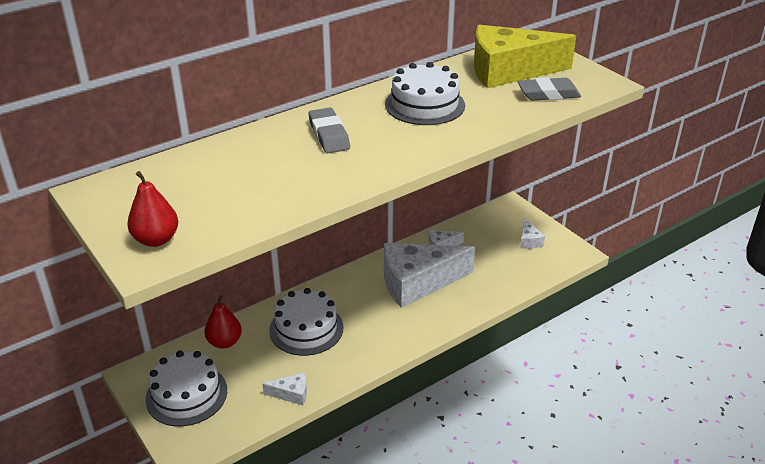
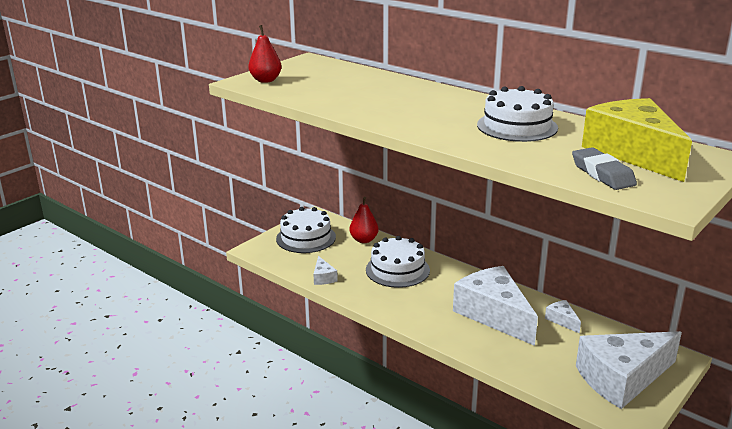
camera: 75 degrees right, 10 degrees down
(329, 135) = (430, 102): grey eraser -> none
(529, 240) = (622, 378): white cheese -> white cheese, size x2.44

